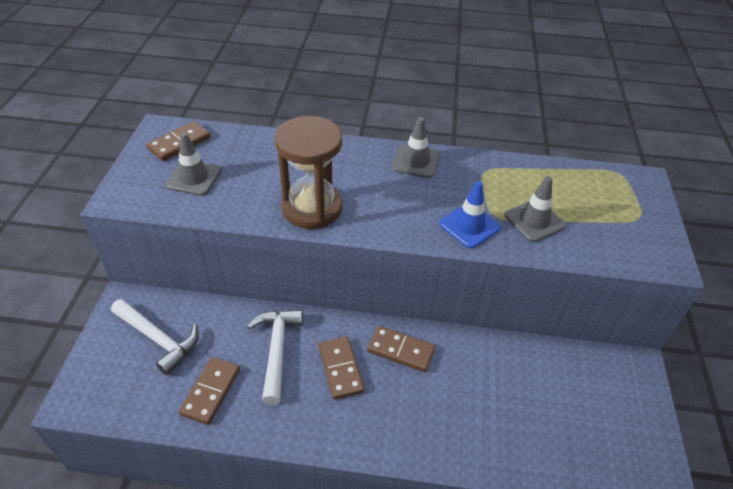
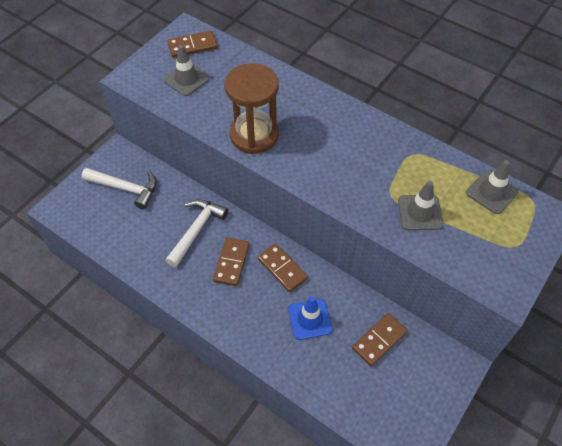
camera: 30 degrees right, 10 degrees up
(158, 339) = (125, 188): white hammer -> white hammer turned 45 degrees counterclockwise
(211, 391) = (139, 239): brown domino -> brown domino (379, 340)
(415, 161) = (360, 125): grey traffic cone -> grey traffic cone (491, 192)
(469, 226) = (363, 196): blue traffic cone -> blue traffic cone (310, 319)

